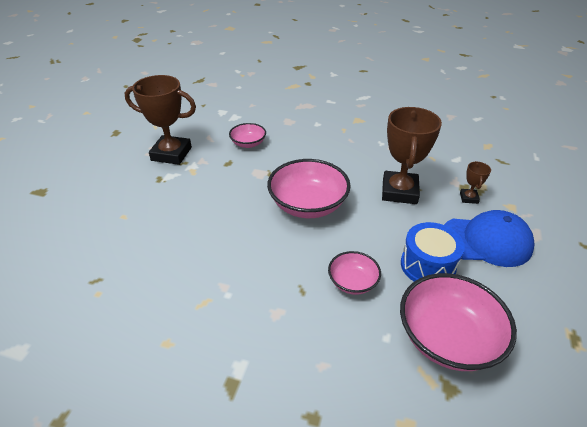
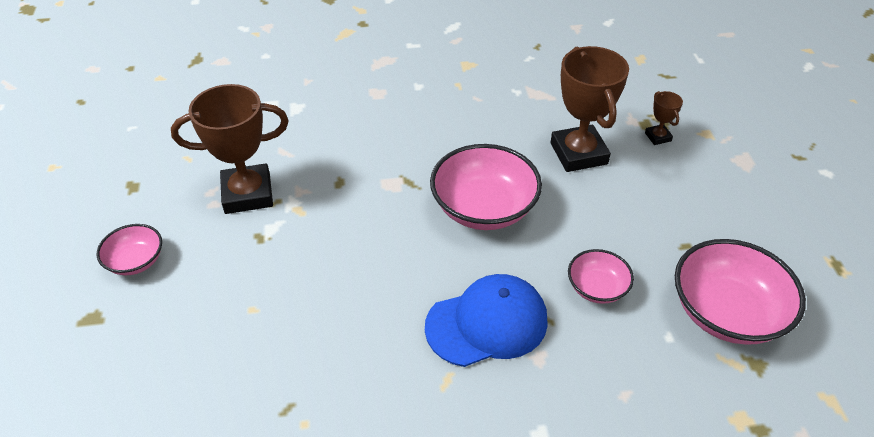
camera: 25 degrees left, 5 degrees up
(248, 143) = (346, 144): pink bowl -> pink bowl (136, 261)
(427, 265) = (662, 237): blue drum -> none
(486, 241) = (704, 185): blue cap -> blue cap (487, 323)

